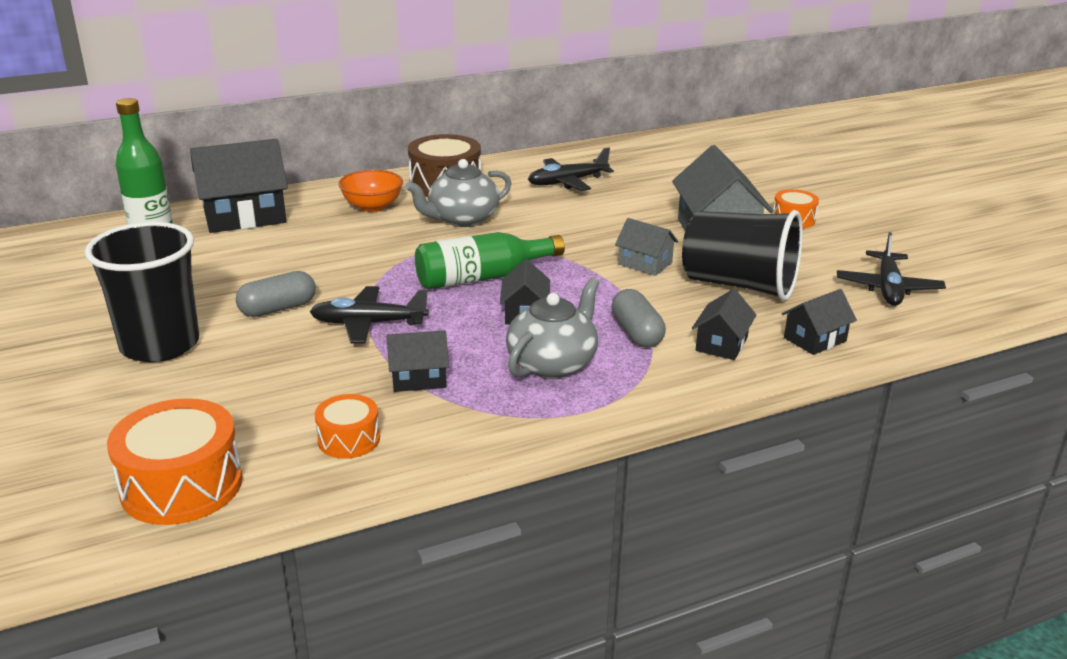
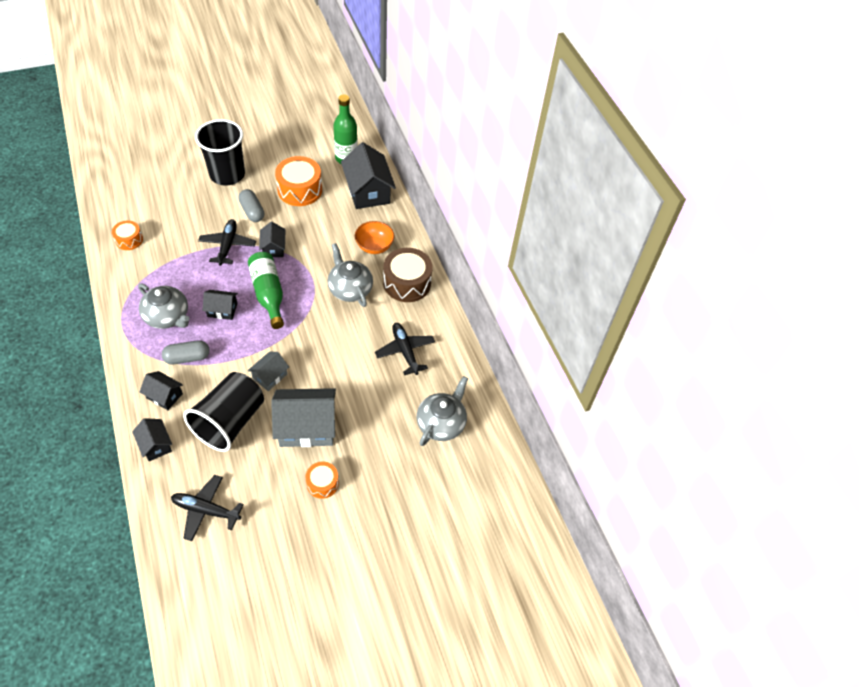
camera: 90 degrees right, 25 degrees up
(182, 485) = (116, 192): orange drum -> orange drum (300, 190)
(418, 378) = (170, 264): black house -> black house (273, 248)
(669, 162) = (441, 423): none -> grey teapot

